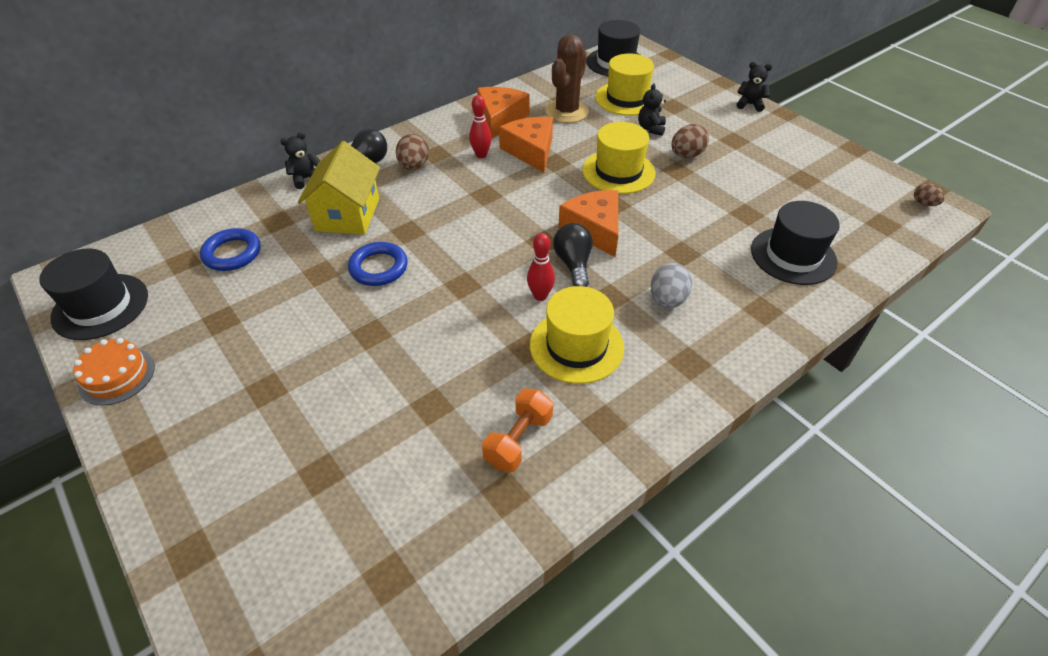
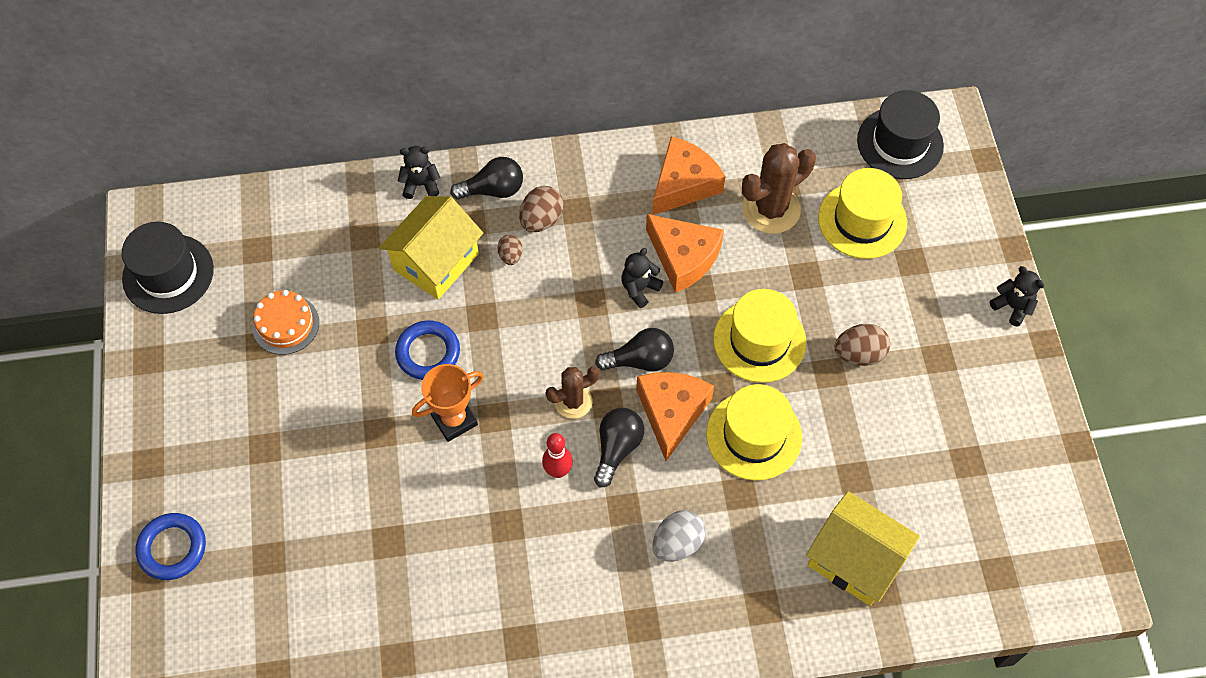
camera: 30 degrees right, 15 degrees up
(117, 376) = (155, 367): orange cake -> orange cake (286, 324)
(232, 253) = (304, 262): blue ring -> blue ring (172, 548)
(431, 299) = (454, 420): none -> orange trophy
(481, 155) = (624, 237): red bowling pin -> none
(517, 251) = (573, 401): none -> brown cactus
(518, 440) = (438, 617): orange dumbbell -> none
(531, 151) = (683, 257): orange cheese -> orange cheese turned 120 degrees clockwise
(547, 211) = (640, 360): none -> black light bulb
(576, 346) = (552, 548): yellow hat -> yellow hat (754, 435)
(651, 128) = (851, 288): black teddy bear -> black teddy bear (639, 288)
(793, 256) = (854, 560): black hat -> yellow house
(924, 203) = (1078, 571): brown egg -> brown egg (510, 256)

